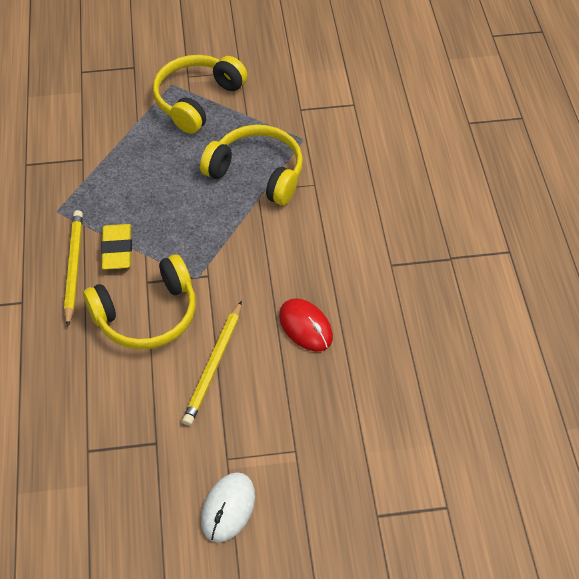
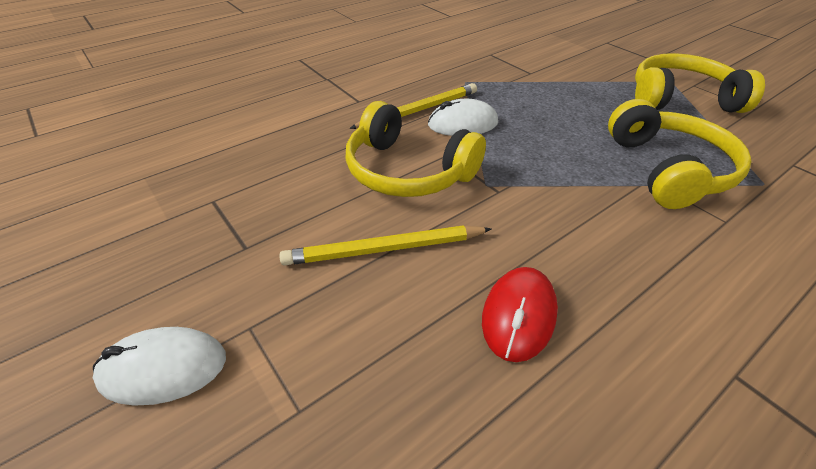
camera: 60 degrees right, 10 degrees down
(117, 250) = (462, 124): yellow eraser -> white mouse

